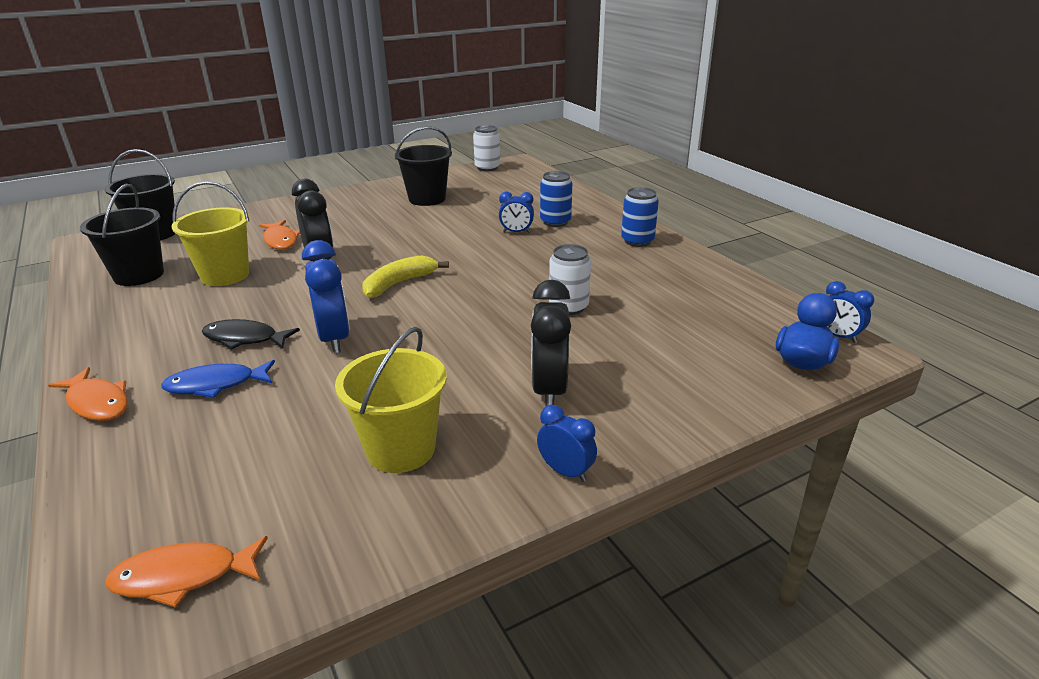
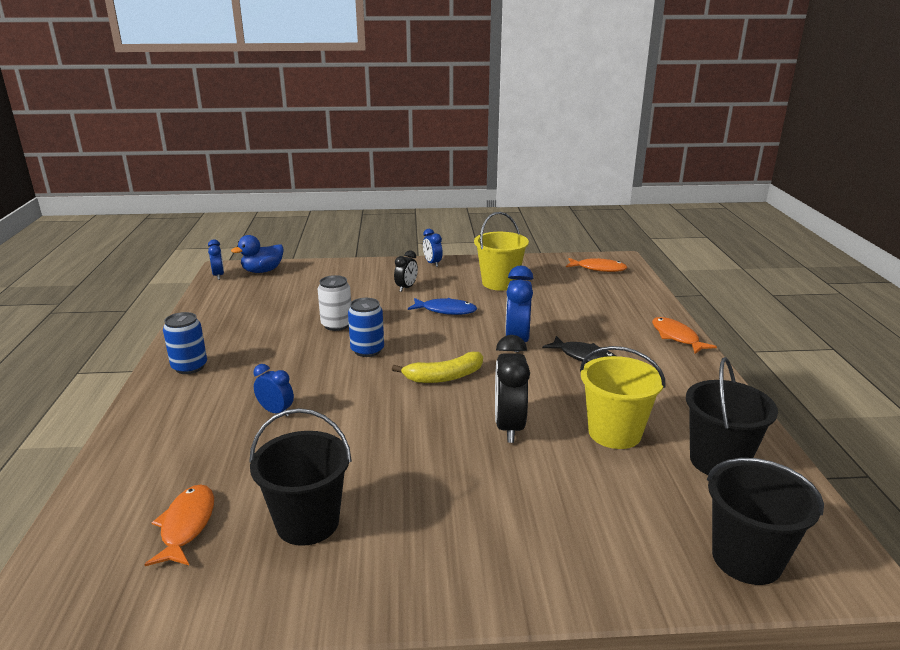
camera: 155 degrees left, 5 degrees down
(216, 385) = (600, 331): blue fish -> blue fish (446, 310)
(280, 240) = (551, 480): orange fish -> orange fish (186, 525)
(487, 168) = (104, 609): white can -> none
(549, 390) = (406, 288): black clock -> black clock, size x0.58
(555, 222) = (217, 415): blue can -> blue can (367, 350)

